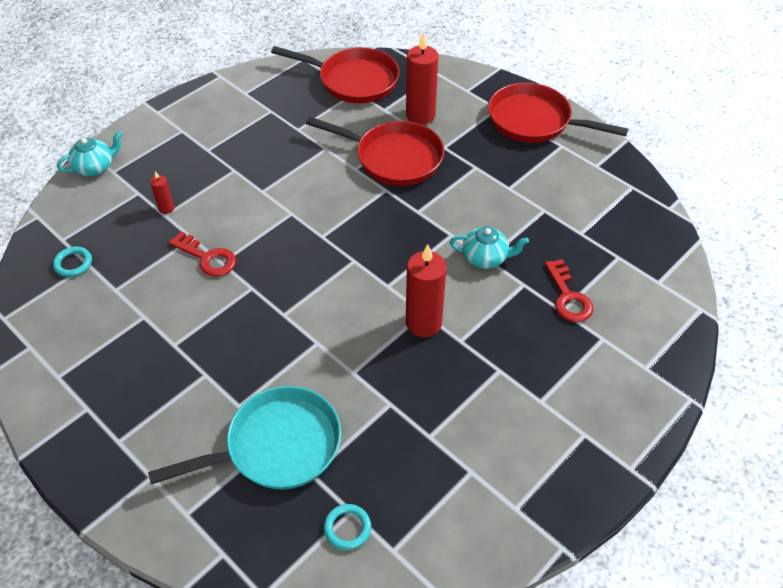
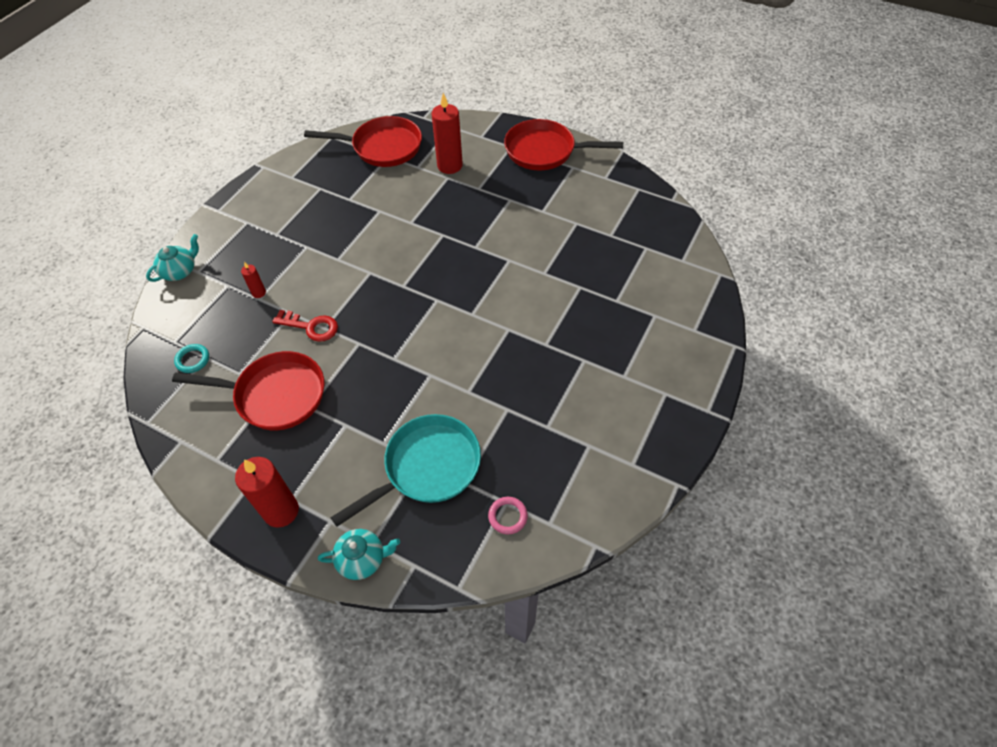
camera: 15 degrees left, 5 degrees up
(347, 528) = (508, 516): turquoise ring -> pink ring
(394, 158) = (440, 206): red pan -> red pan (275, 395)
(423, 323) = (511, 337): red candle -> red candle (281, 511)
(485, 258) = (543, 272): turquoise teapot -> turquoise teapot (362, 559)
(568, 297) = (618, 289): red key -> none

